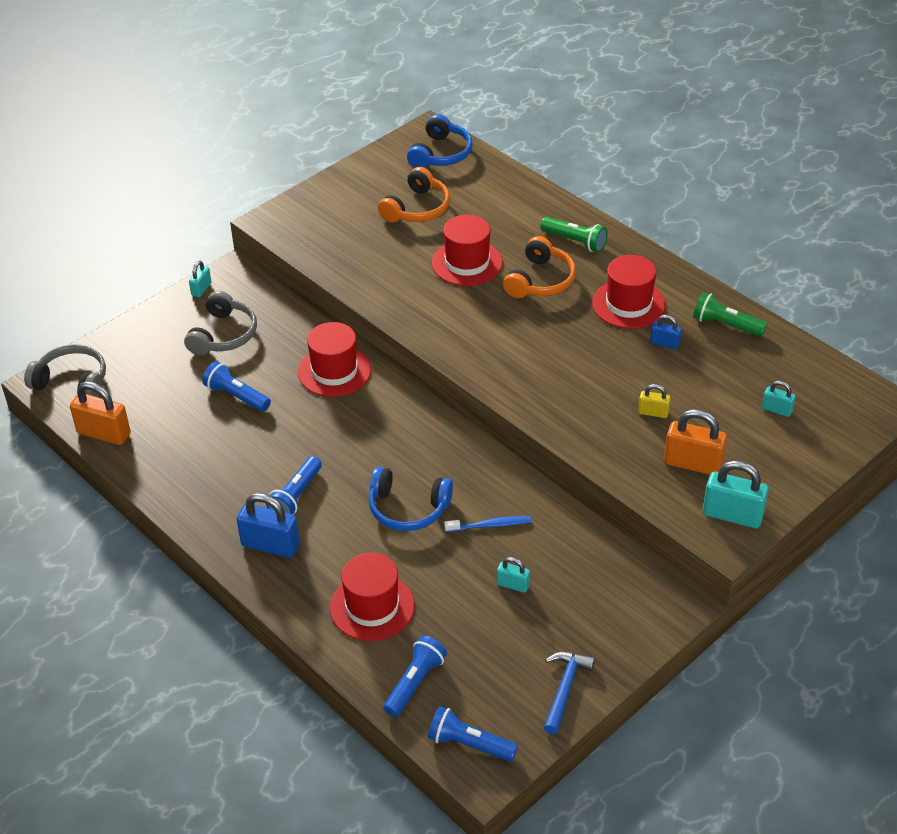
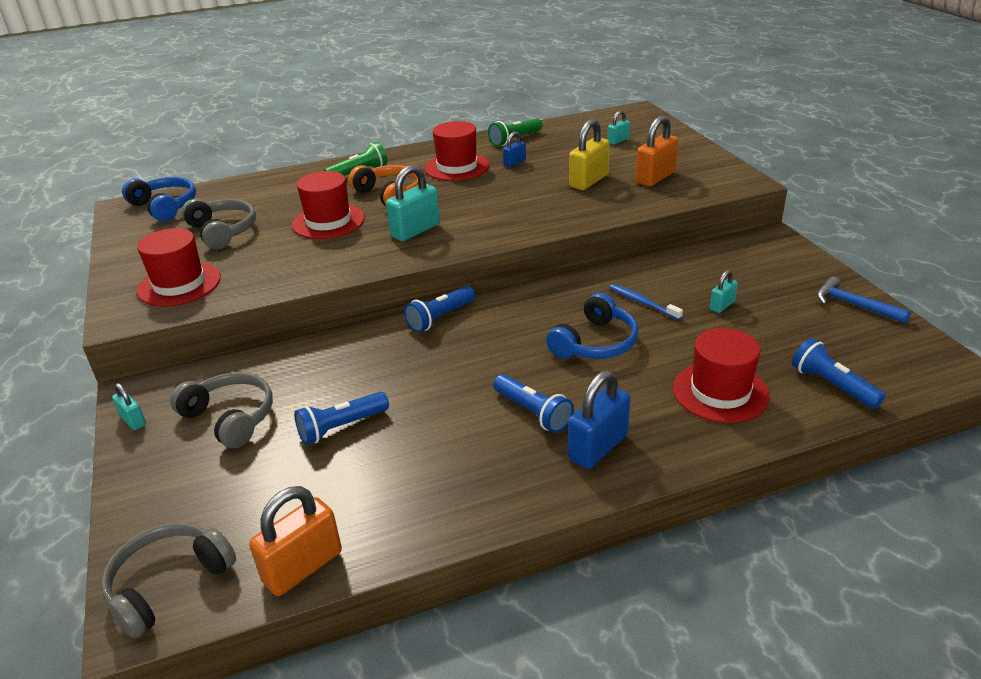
camera: 65 degrees left, 10 degrees down
(334, 371) = (367, 349): red hat -> red hat (179, 284)
(417, 208) = (222, 231): orange headphones -> grey headphones
(469, 744) = (915, 369): blue flashlight -> blue flashlight (440, 318)
(490, 525) = (642, 302): blue toothbrush -> blue toothbrush turned 60 degrees counterclockwise
(653, 412) = (589, 181): yellow padlock -> yellow padlock, size x1.85
(732, 515) = (719, 175): turquoise padlock -> turquoise padlock (415, 230)

